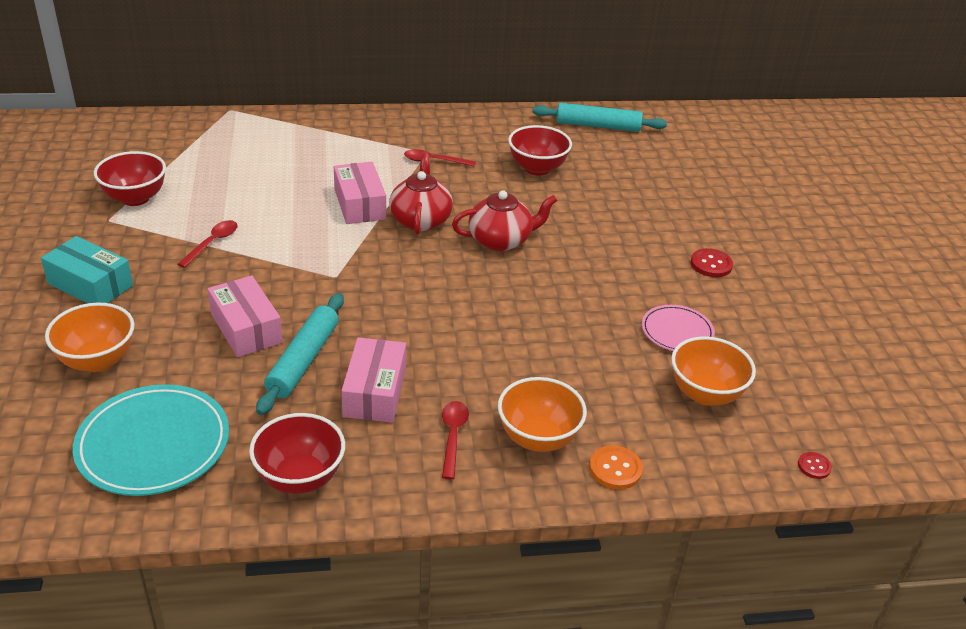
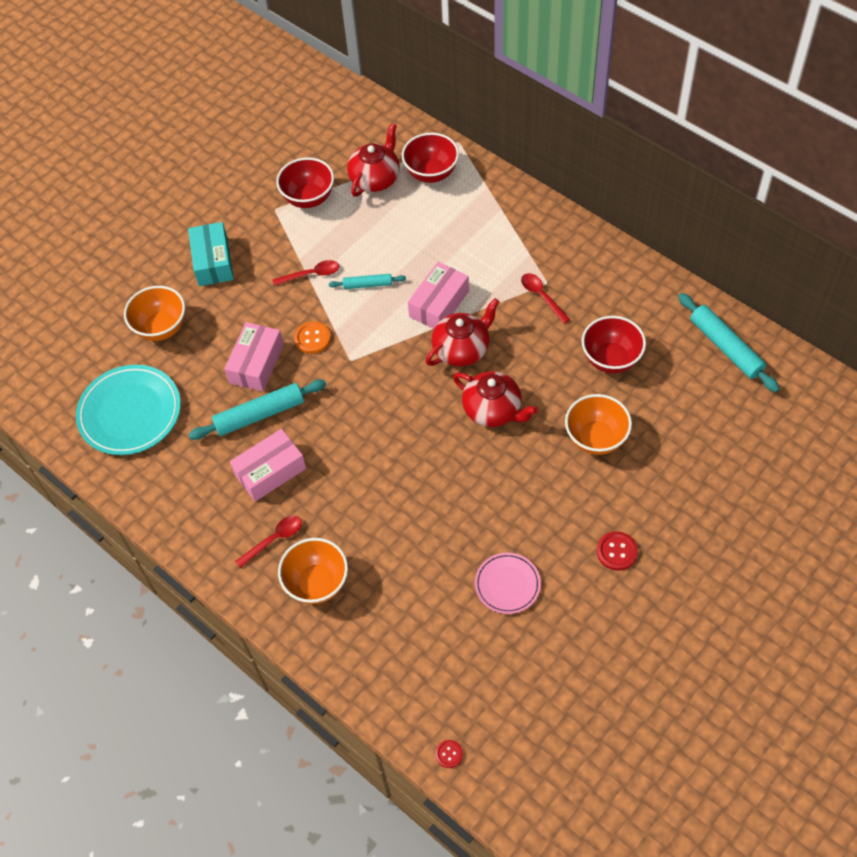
camera: 55 degrees right, 20 degrees up
(185, 159) = (375, 178): none -> red teapot
(277, 223) = (367, 284): none -> turquoise rolling pin
(300, 478) = (171, 497): red bowl -> red bowl (431, 173)
(615, 469) = (331, 643): orange button -> orange button (312, 338)
(705, 394) = (457, 645): orange bowl -> orange bowl (596, 438)

